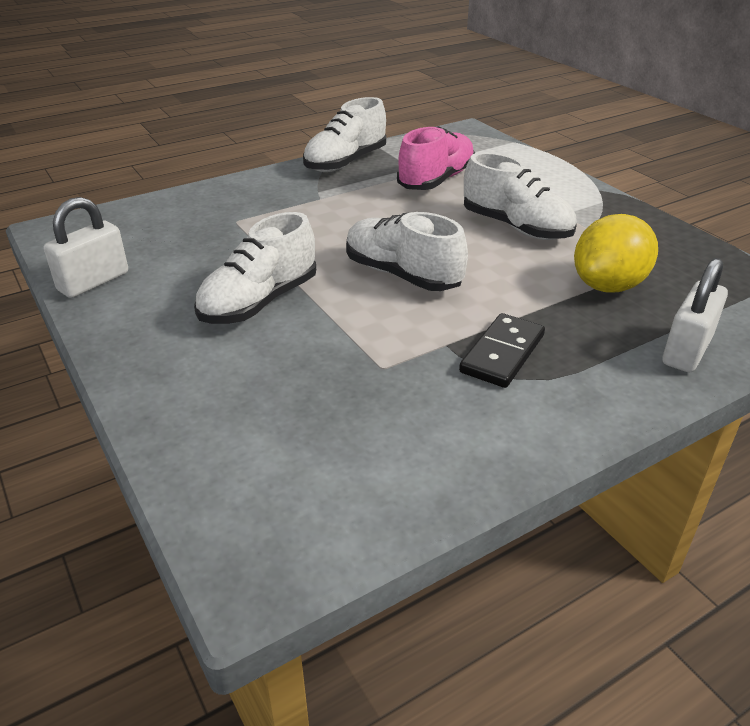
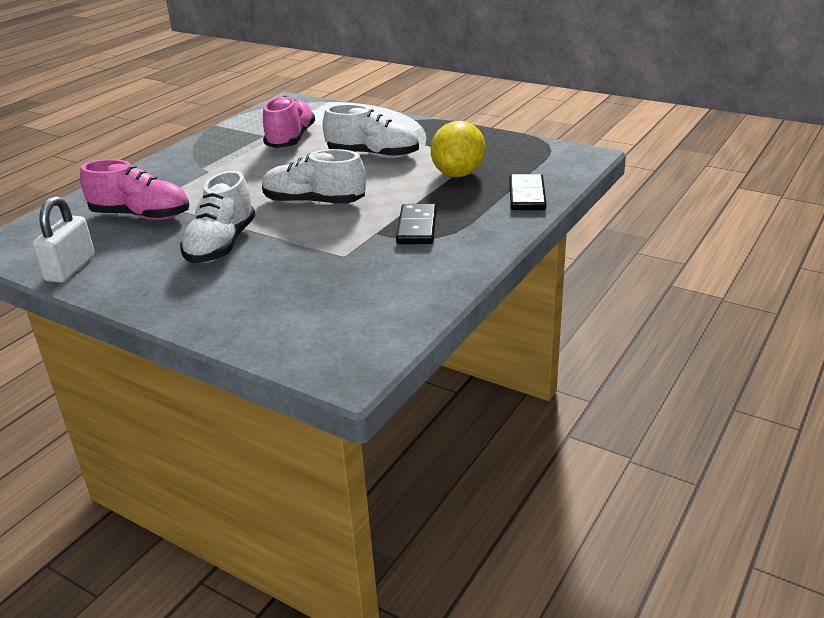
camera: 25 degrees left, 5 degrees down
(211, 235) = (141, 216): none -> pink shoe
(345, 162) = (207, 143): white shoe -> none
(686, 350) = (527, 195): white padlock -> black domino

